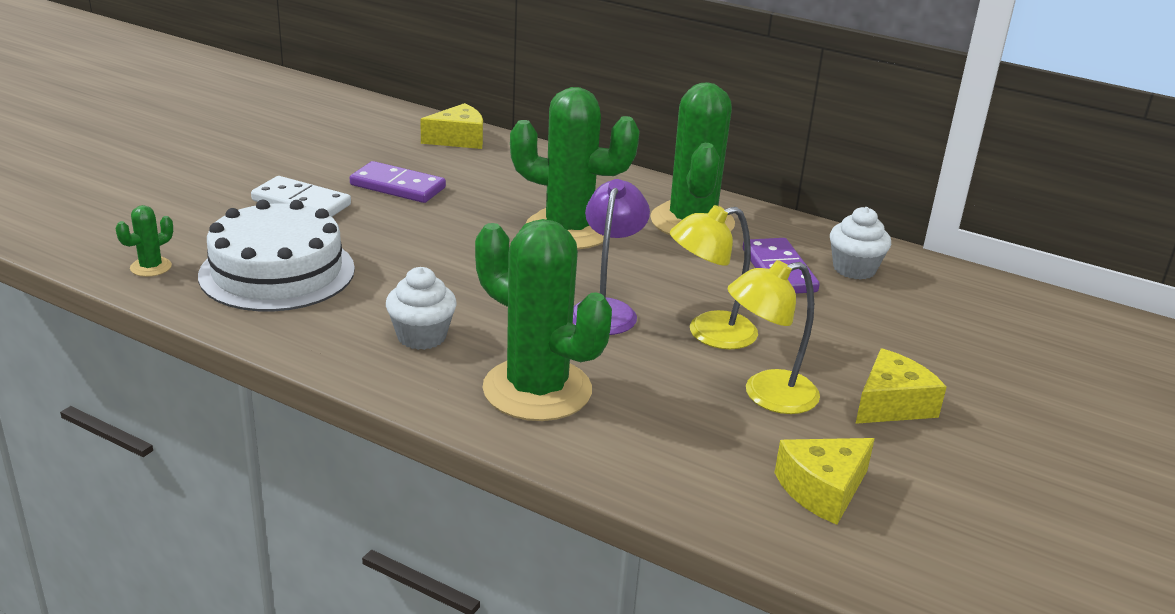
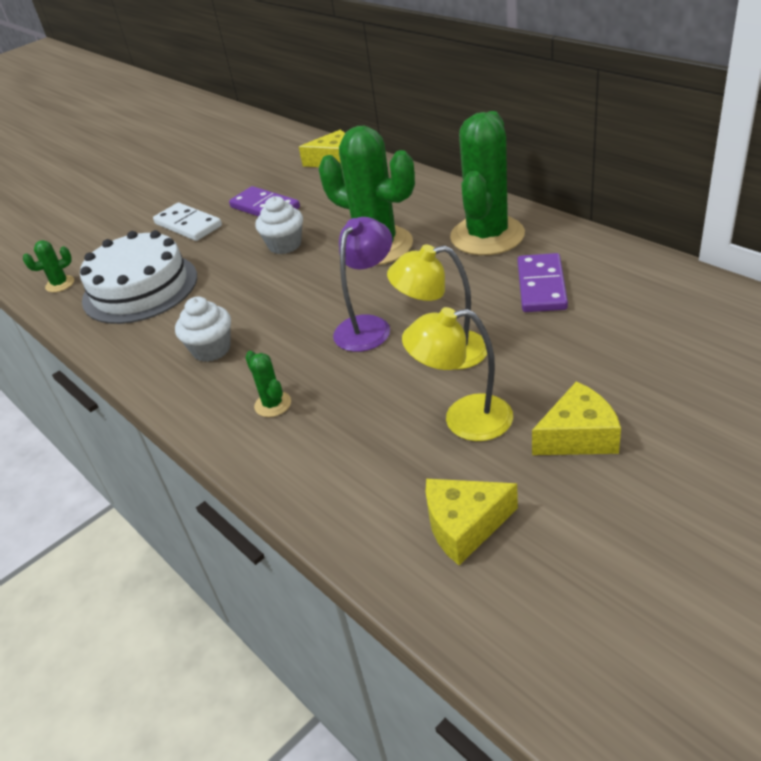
camera: 25 degrees right, 10 degrees up
(537, 390) = (273, 404): green cactus -> green cactus, size x0.41
(854, 269) = (615, 284): white cupcake -> white cupcake (285, 245)

